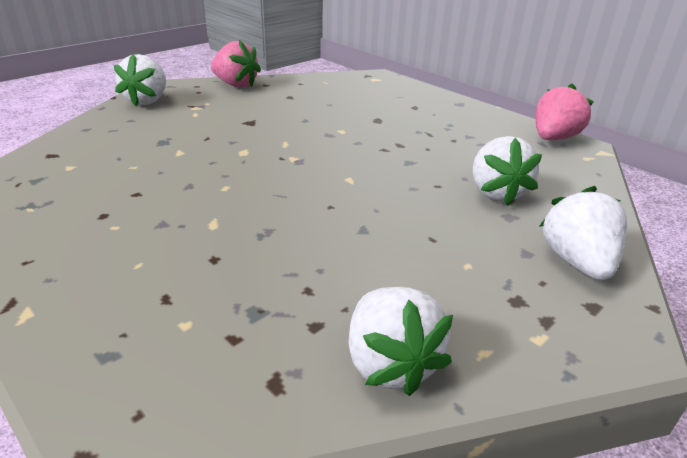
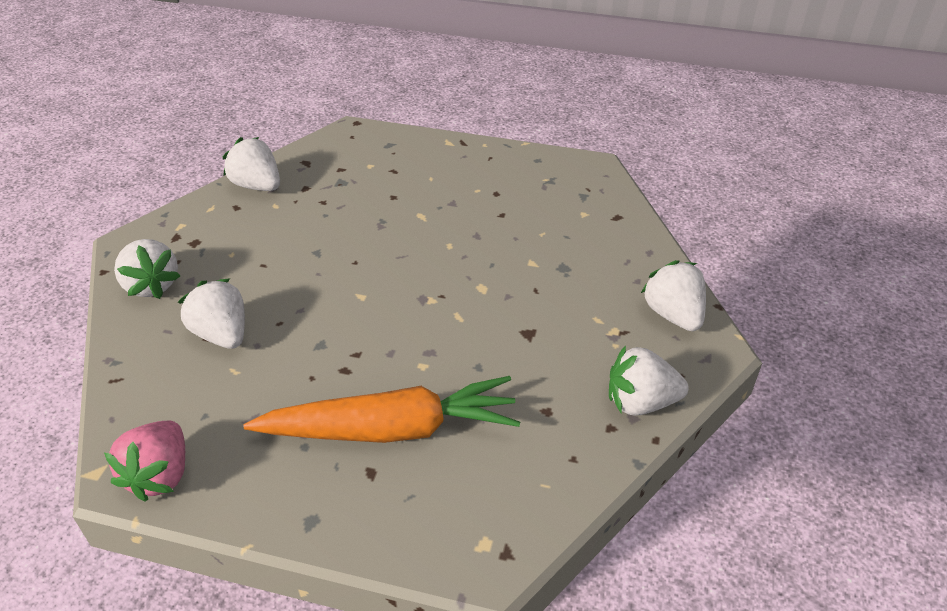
camera: 150 degrees right, 10 degrees up
(236, 84) = (640, 402): pink strawberry -> white strawberry
(390, 114) = (391, 429): none -> orange carrot

